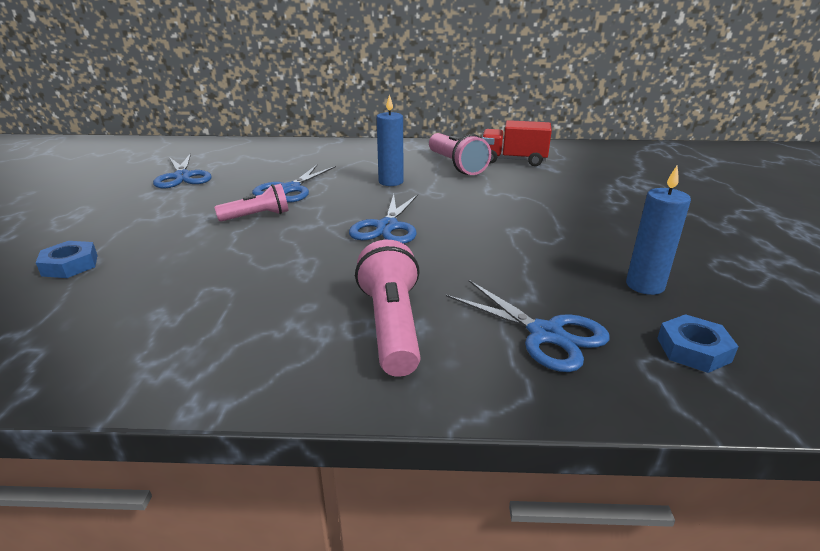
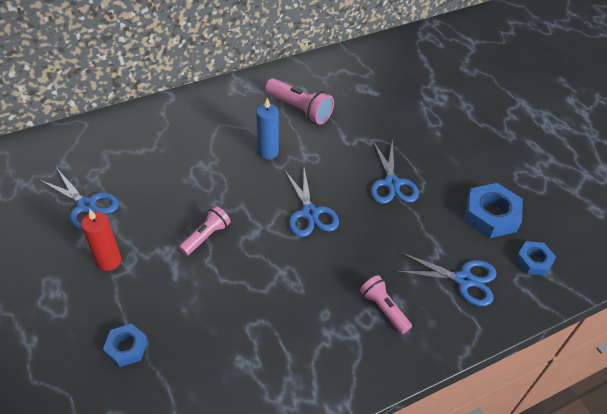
camera: 30 degrees left, 20 degrees up
(149, 209) = (109, 261): none -> red candle
(290, 189) = (198, 191): blue scissors -> blue scissors (392, 183)
(392, 325) = (384, 309): pink flashlight -> pink flashlight, size x0.65
(513, 160) = (337, 87): red truck -> none
(645, 285) = (491, 215): blue candle -> blue nut

